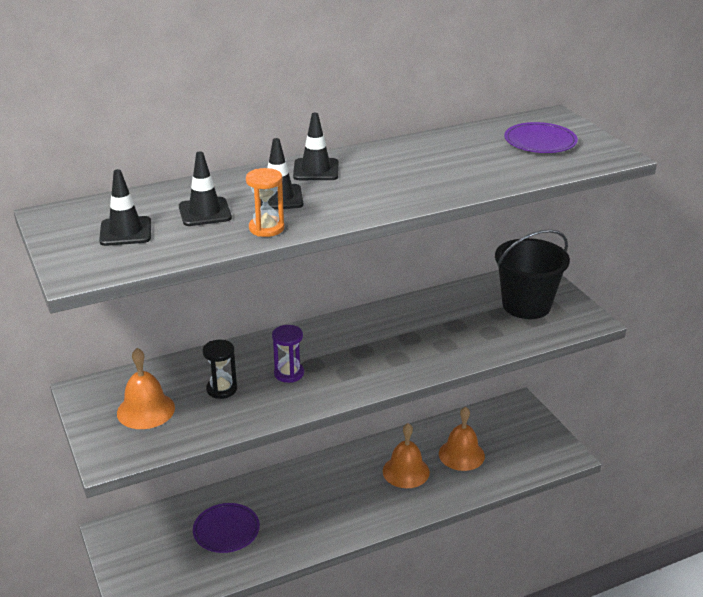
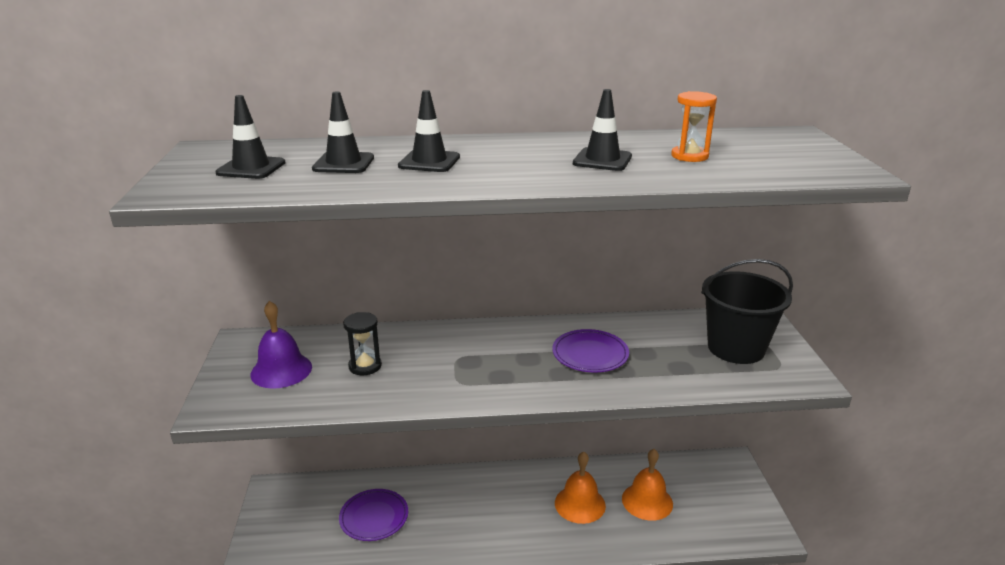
camera: 20 degrees right, 5 degrees down
(146, 410) = (281, 370): orange bell -> purple bell
(266, 228) = (389, 184): orange hourglass -> orange hourglass (689, 156)
(289, 373) = (440, 365): purple hourglass -> none
(316, 170) = (491, 145): black traffic cone -> black traffic cone (602, 160)
(540, 142) = (765, 151): purple plate -> purple plate (590, 354)

